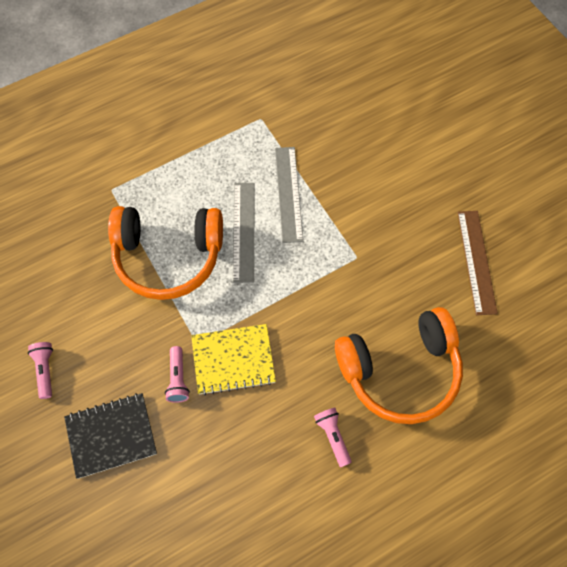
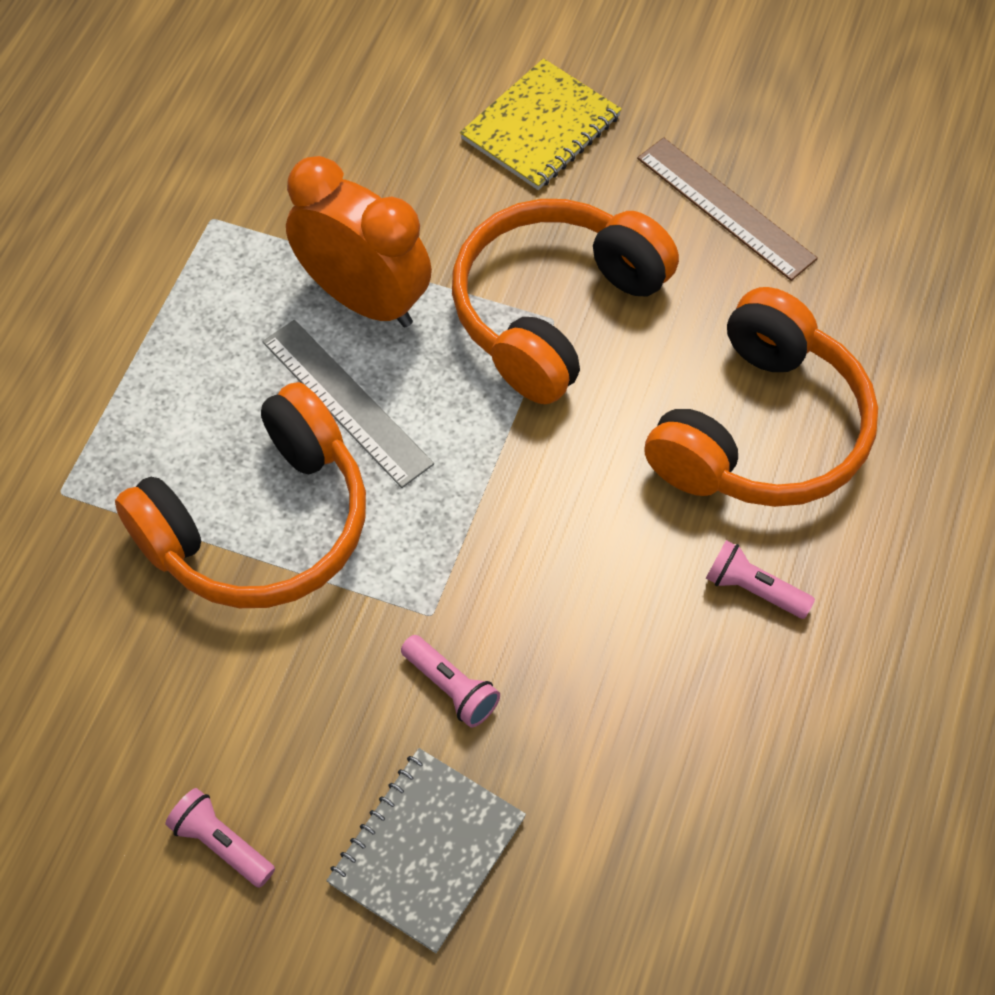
camera: 40 degrees left, 5 degrees down
(111, 435) = (427, 850): black notebook -> grey notebook
(233, 360) = (510, 597): yellow notebook -> yellow notebook (541, 128)
(289, 193) = (364, 299): grey ruler -> orange clock
(360, 254) = (555, 311): none -> orange headphones

